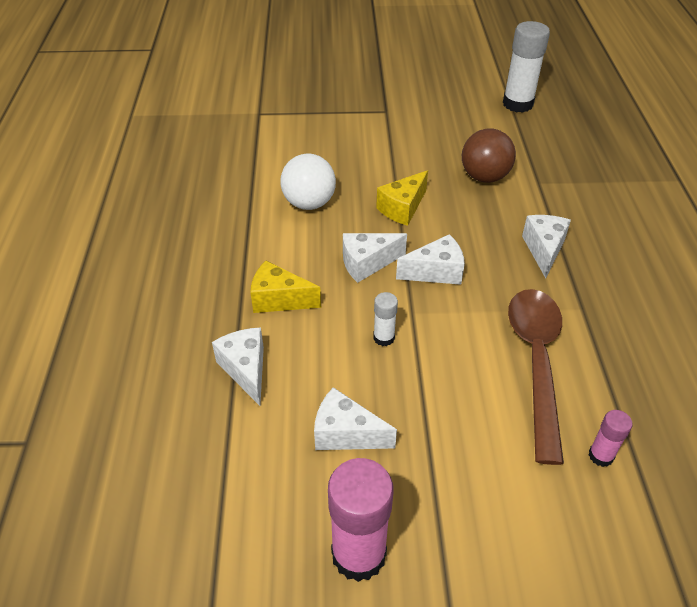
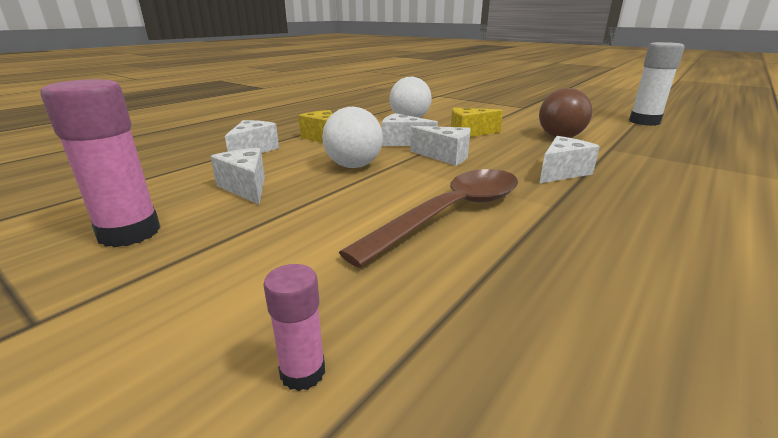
camera: 40 degrees right, 20 degrees down
(384, 338) = (353, 166): white glue stick -> white ball
(600, 455) = (414, 286): pink glue stick -> pink glue stick (303, 372)

